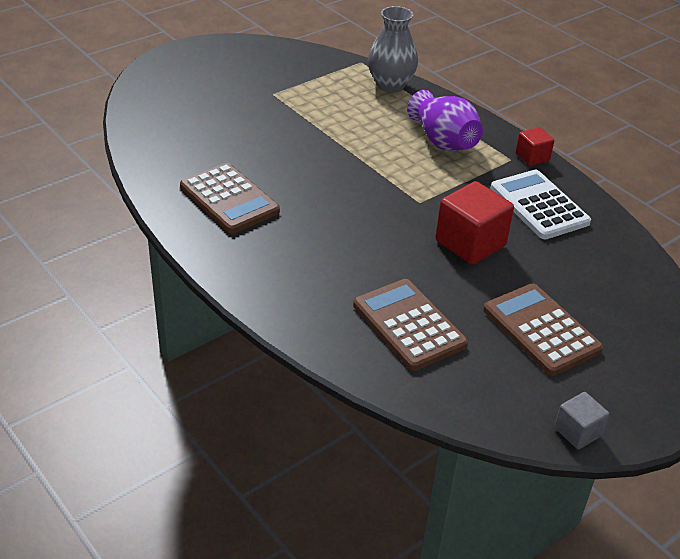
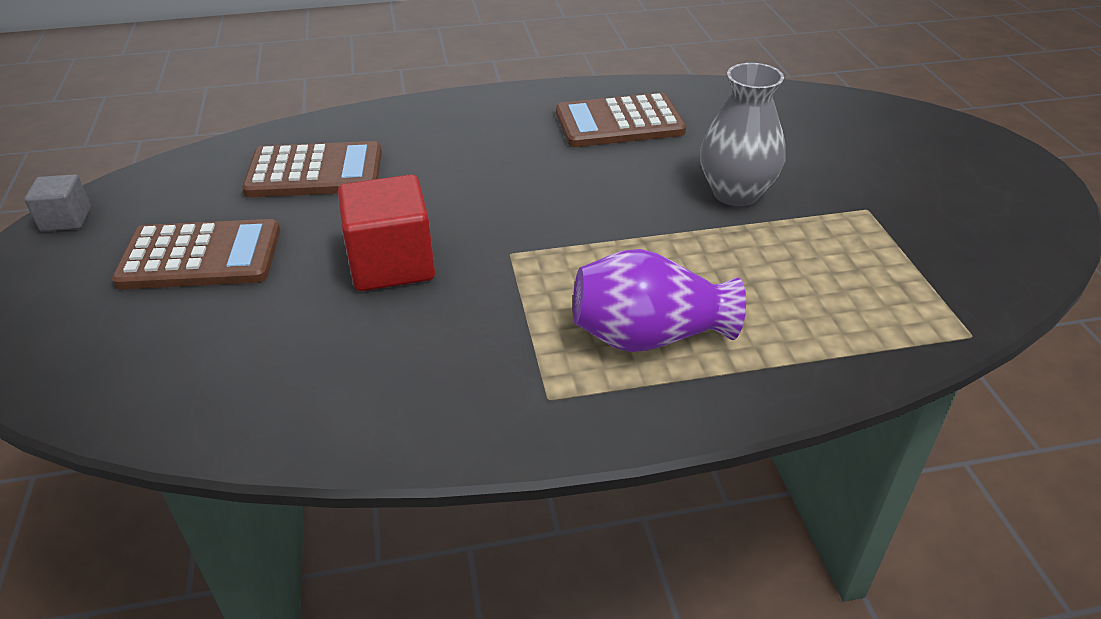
camera: 120 degrees right, 0 degrees up
(390, 85) = (868, 342): grey vase -> grey vase (736, 193)
(532, 157) = (537, 432): red cube -> none
(539, 205) = (406, 371): white calculator -> none

